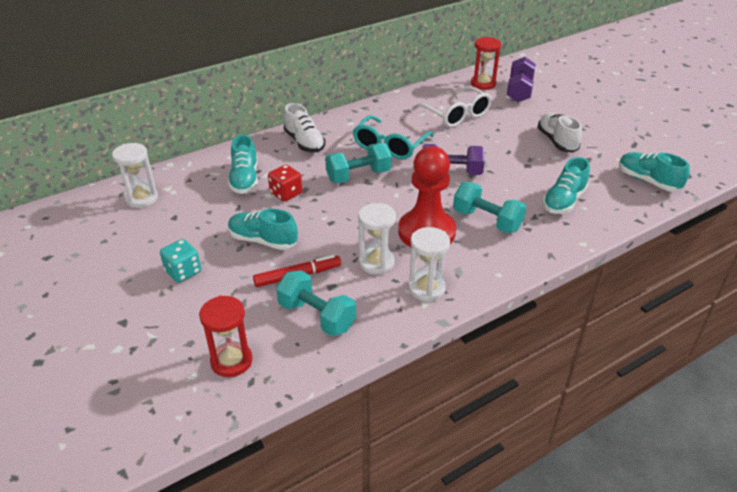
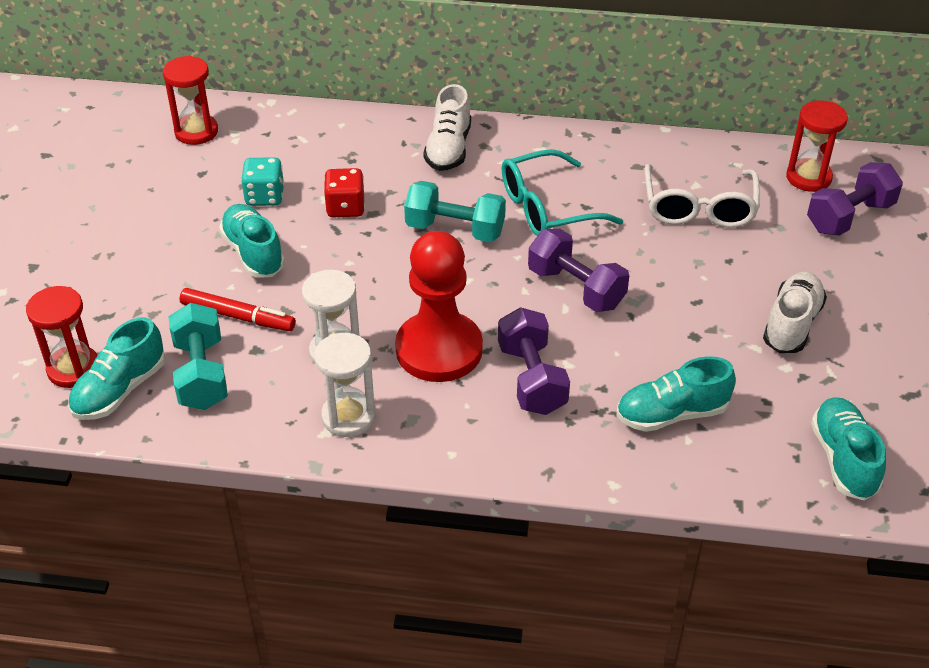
camera: 40 degrees right, 5 degrees up
(141, 198) = (196, 132): white hourglass -> red hourglass
(183, 272) = (140, 244): turquoise dice -> turquoise dice (265, 196)
(245, 179) = (324, 164): turquoise shoe -> turquoise shoe (120, 390)
(487, 220) = (531, 379): turquoise dumbbell -> purple dumbbell

